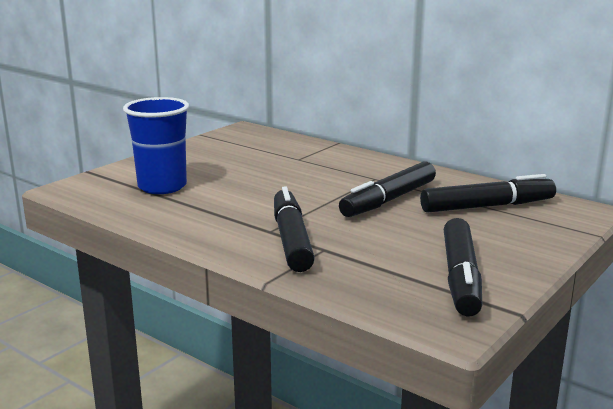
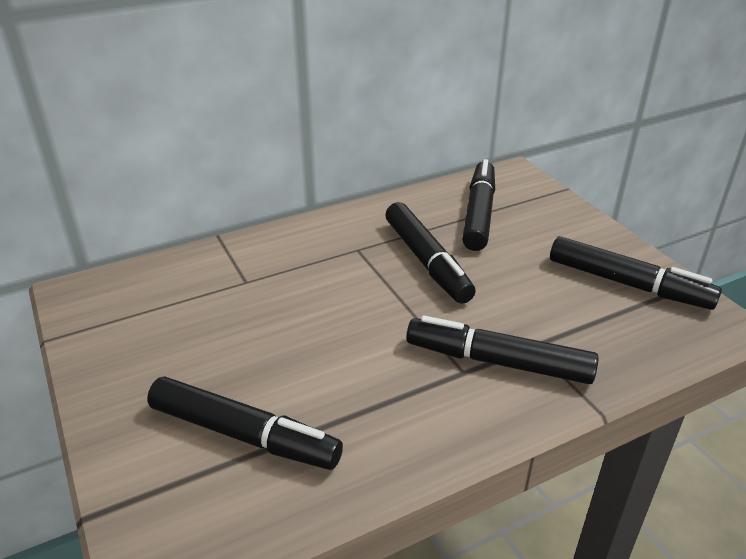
camera: 65 degrees left, 15 degrees up
(162, 187) = (244, 435): blue cup -> black marker

